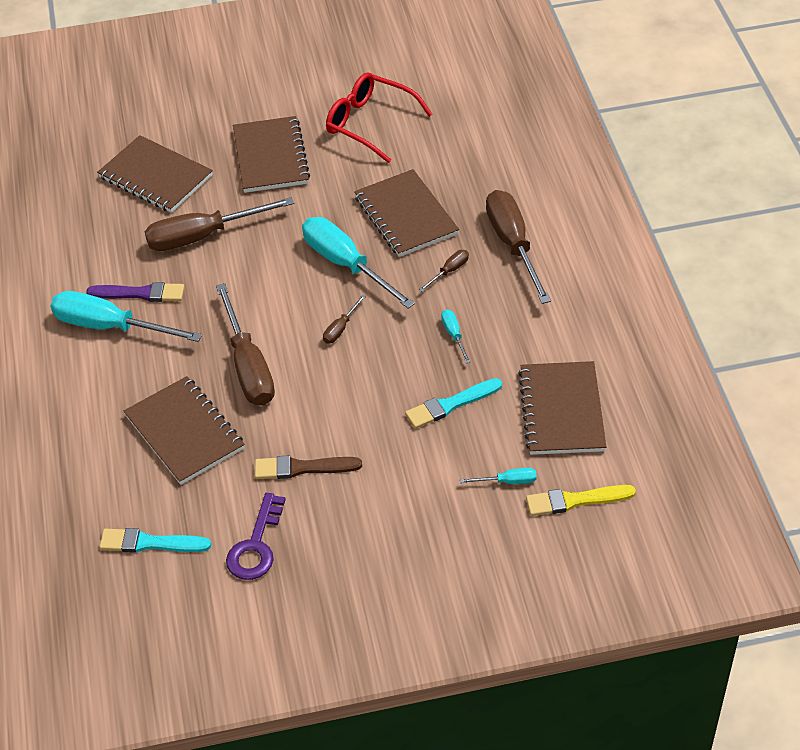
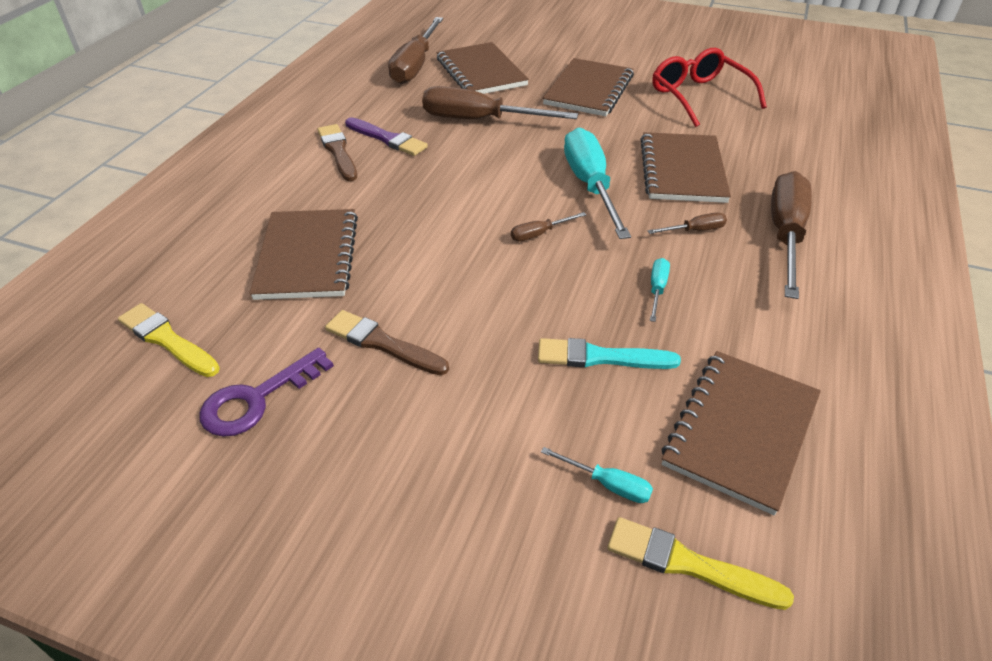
camera: 30 degrees right, 5 degrees down
(110, 326) = (338, 151): turquoise screwdriver -> brown brush
(150, 543) = (167, 340): turquoise brush -> yellow brush
(248, 366) = (421, 228): brown screwdriver -> brown screwdriver (415, 66)

